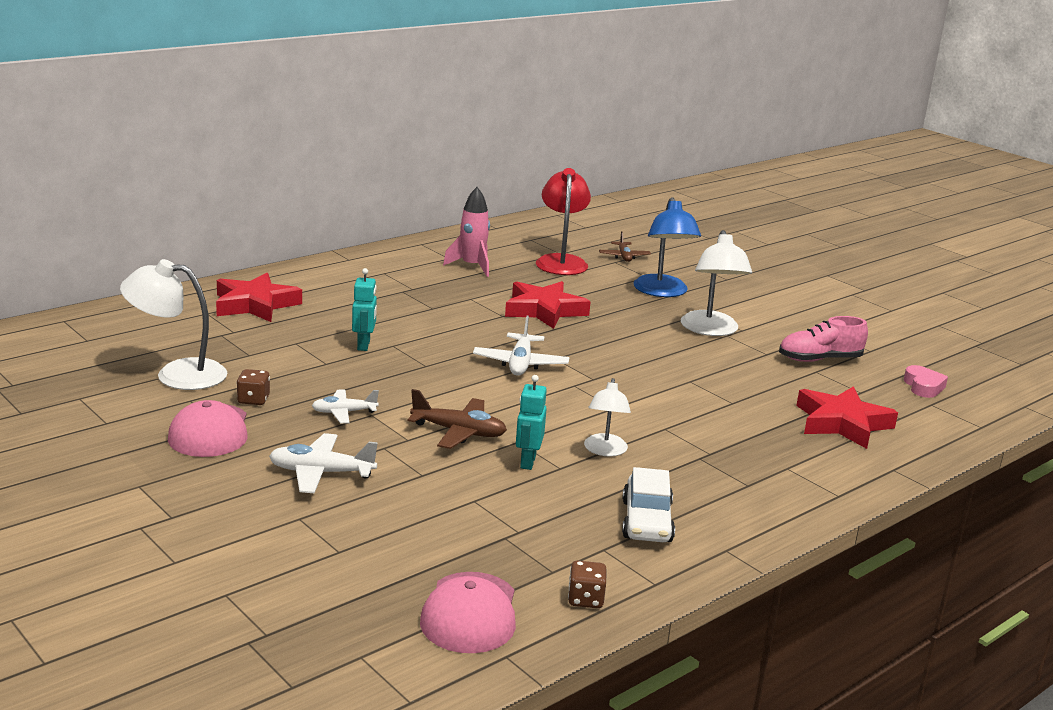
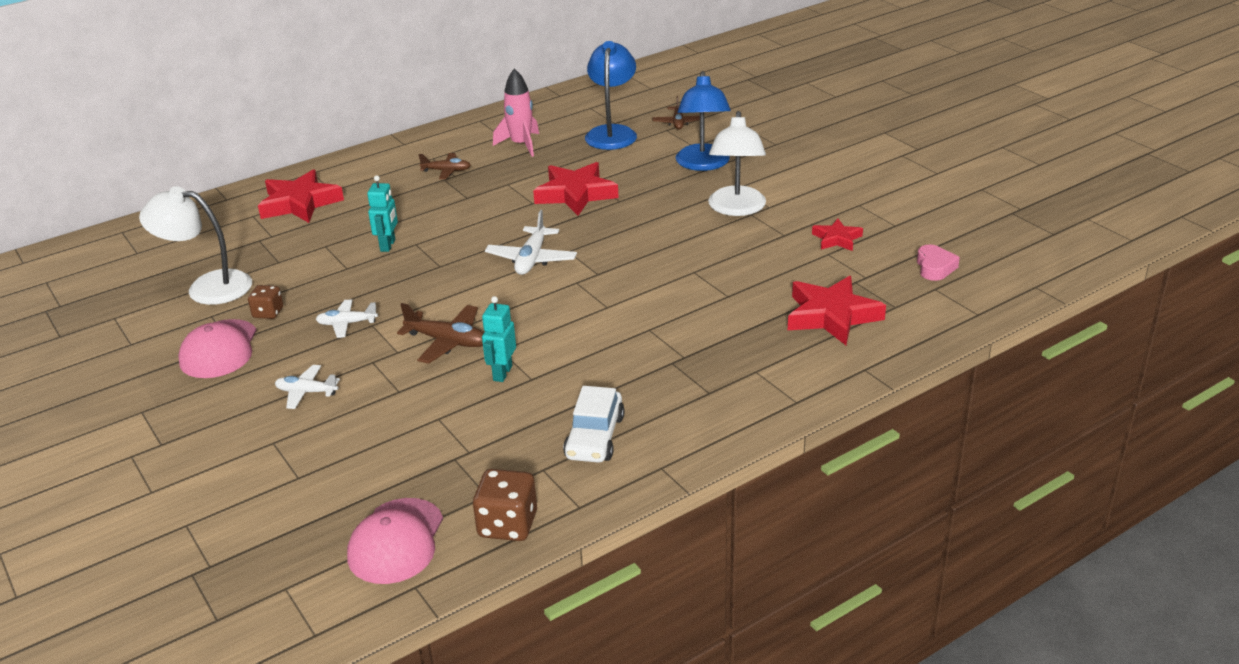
camera: 10 degrees right, 10 degrees up
(321, 473) = (306, 392): white plane -> white plane, size x0.67
(403, 284) = (446, 171): none -> brown plane
(561, 261) = (612, 133): red lamp -> blue lamp
(585, 599) = (507, 525): brown dice -> brown dice, size x1.62
(605, 451) = (581, 358): white lamp -> none
(819, 359) = (837, 239): pink shoe -> red star

